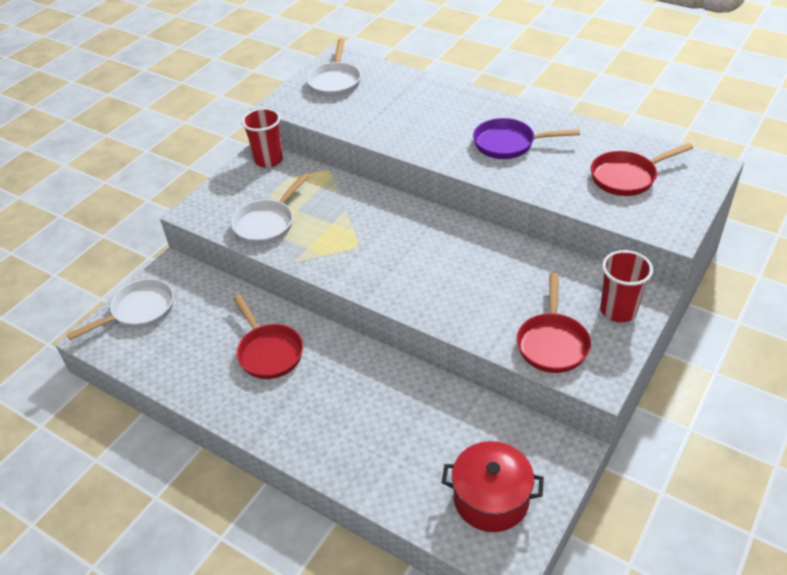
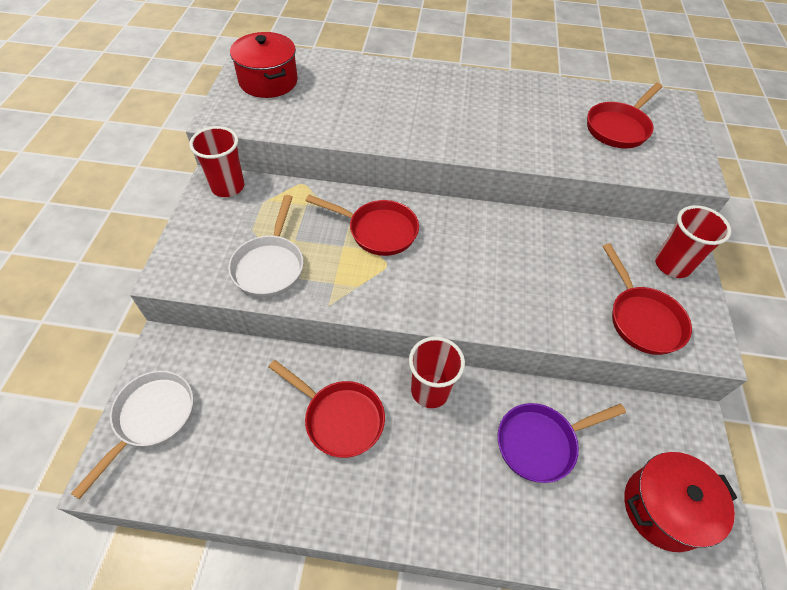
camera: 30 degrees left, 10 degrees up
(335, 82) = (268, 81): white pan -> red pot
(350, 355) = (430, 391): none -> red cup
(367, 219) = (378, 231): none -> red pan
(509, 144) = (491, 116): purple pan -> purple pan (541, 443)

